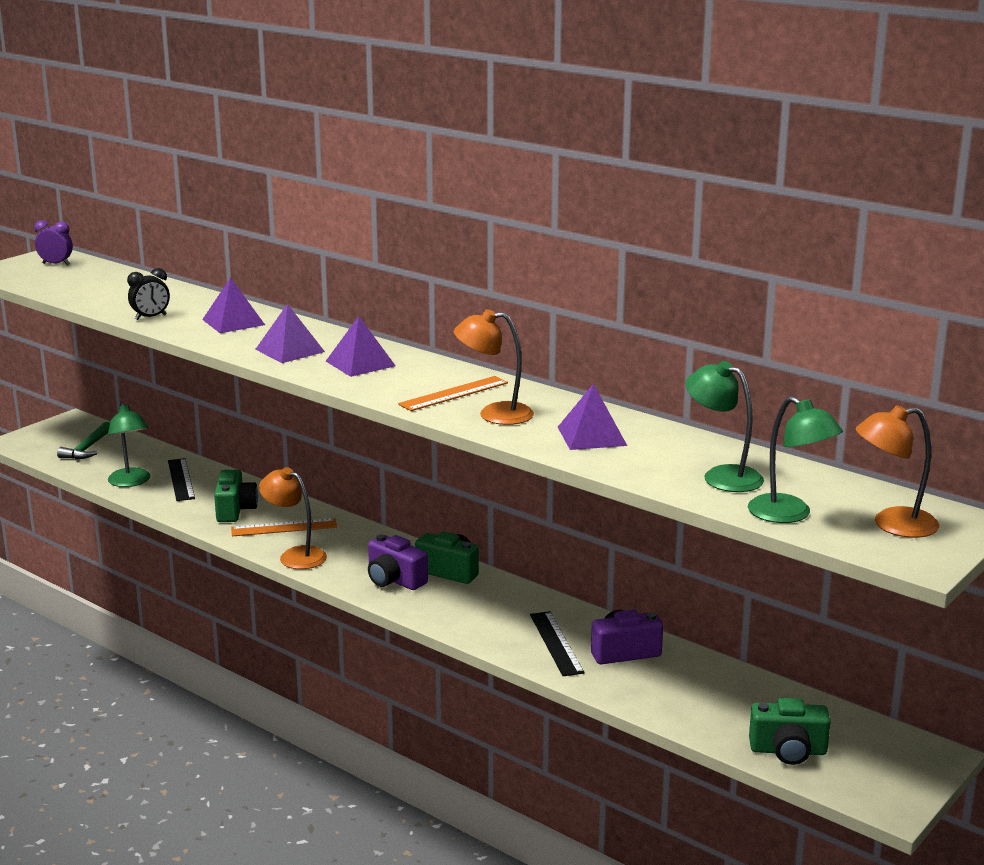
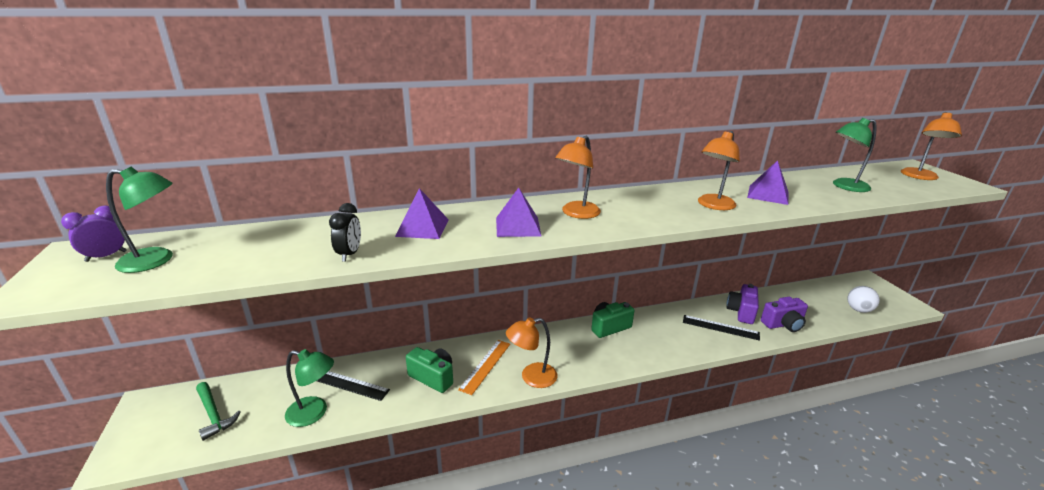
camera: 55 degrees left, 5 degrees up
(360, 363) = (576, 213): purple pyramid -> orange lamp
(394, 580) = (603, 351): purple camera -> purple camera (783, 324)
(454, 394) = (666, 205): orange ruler -> none
(788, 751) = (858, 310): green camera -> white ball
(789, 515) = (905, 189): green lamp -> green lamp (156, 260)

